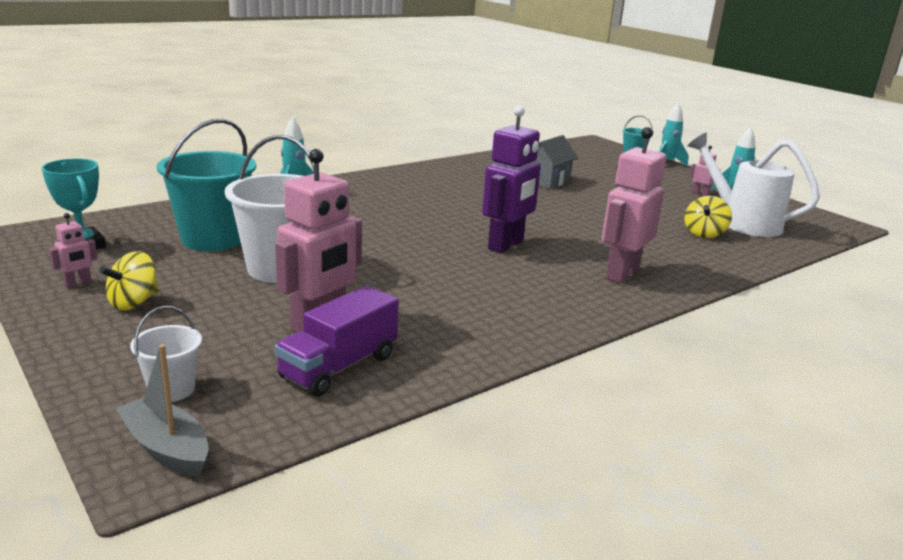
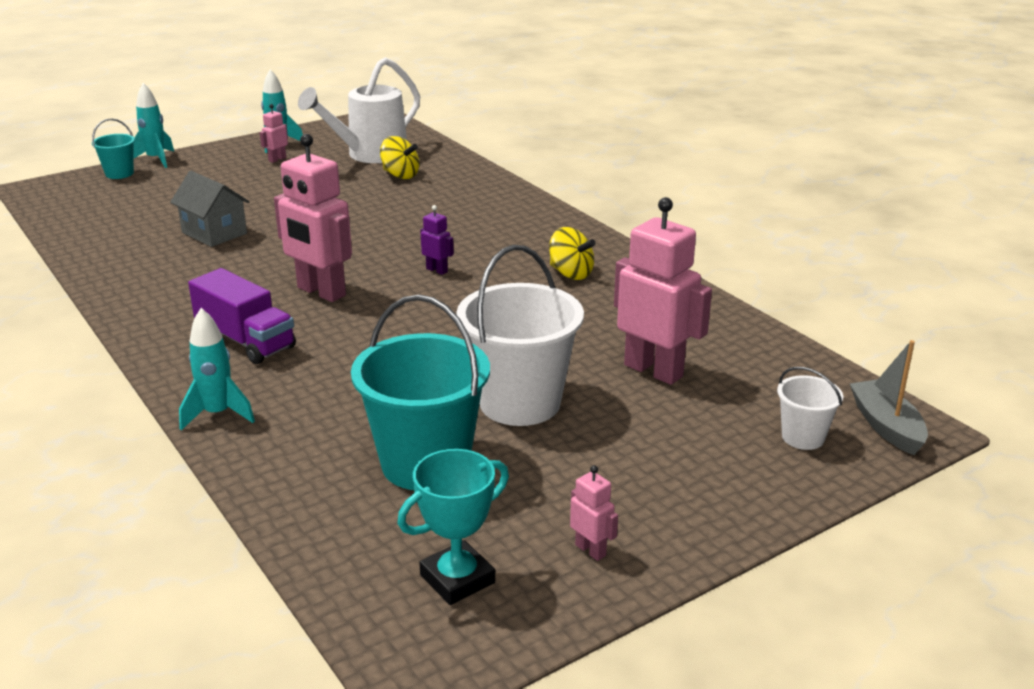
camera: 85 degrees left, 5 degrees up
(134, 303) = (635, 493): yellow spinning top -> yellow spinning top (571, 273)
(166, 448) = (886, 426): grey boat -> grey boat turned 120 degrees clockwise
(339, 367) = (730, 357): purple truck -> purple truck (246, 341)
(506, 245) = (437, 270): purple robot -> purple robot, size x0.44
(621, 273) = (505, 222): pink robot -> pink robot (321, 292)

